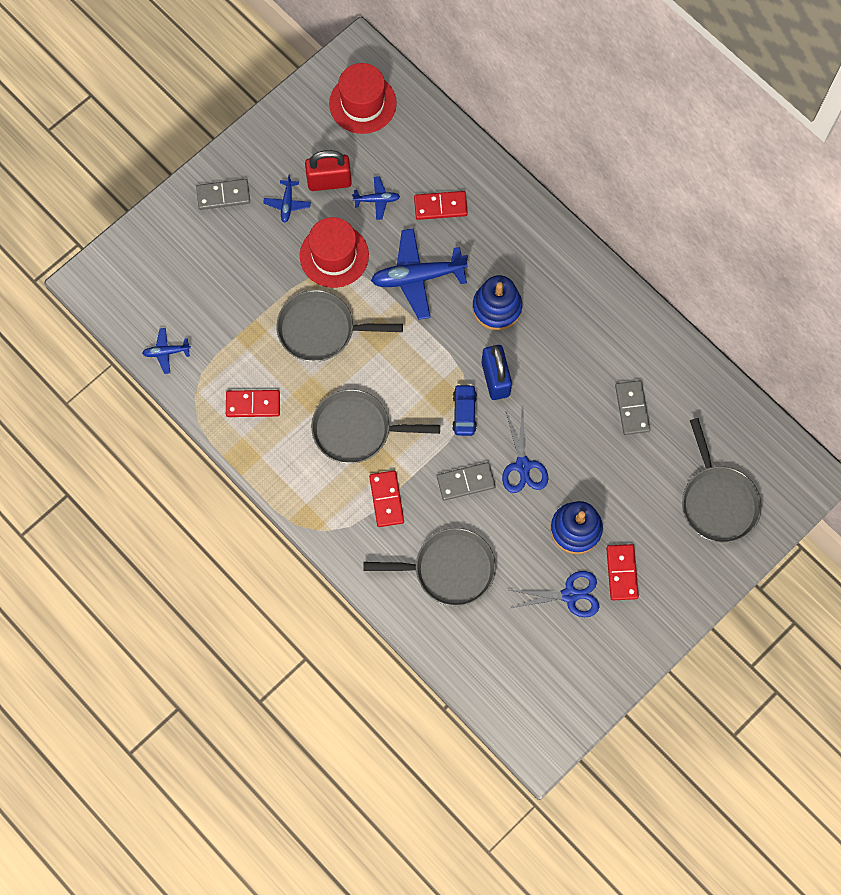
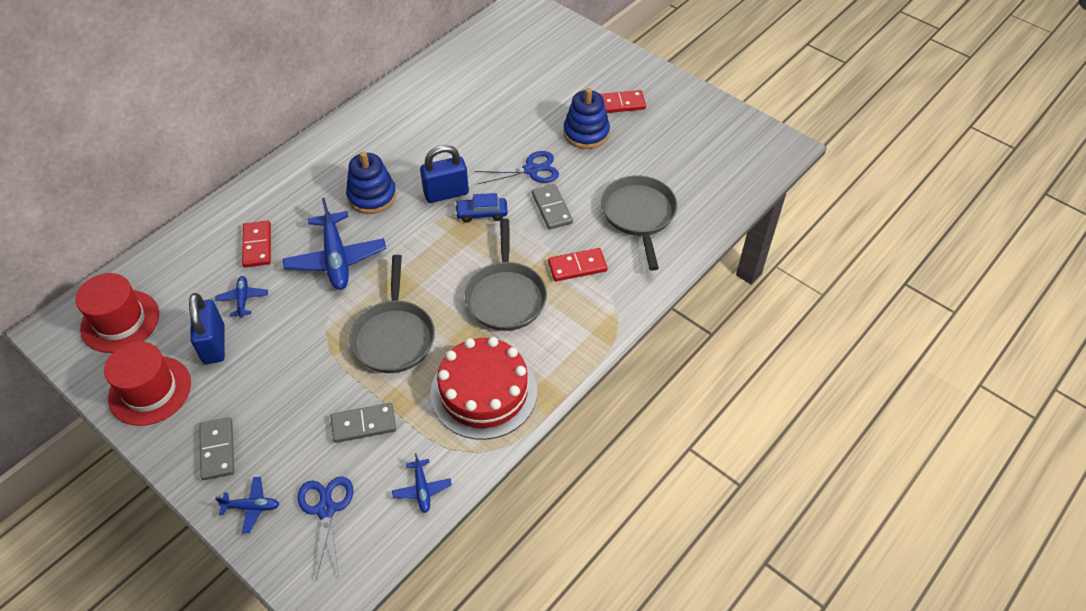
camera: 95 degrees left, 20 degrees down
(253, 404) = (484, 392): red domino -> red cake
(287, 203) = (237, 382): blue plane -> blue plane (251, 507)
(329, 181) = (214, 344): red padlock -> blue padlock
(334, 255) = (306, 332): red hat -> red hat (150, 390)
(570, 595) = (646, 134): blue scissors -> blue scissors (326, 509)
(632, 408) = (470, 103): grey domino -> grey domino (363, 424)
(717, 501) = (549, 52): grey pan -> none

